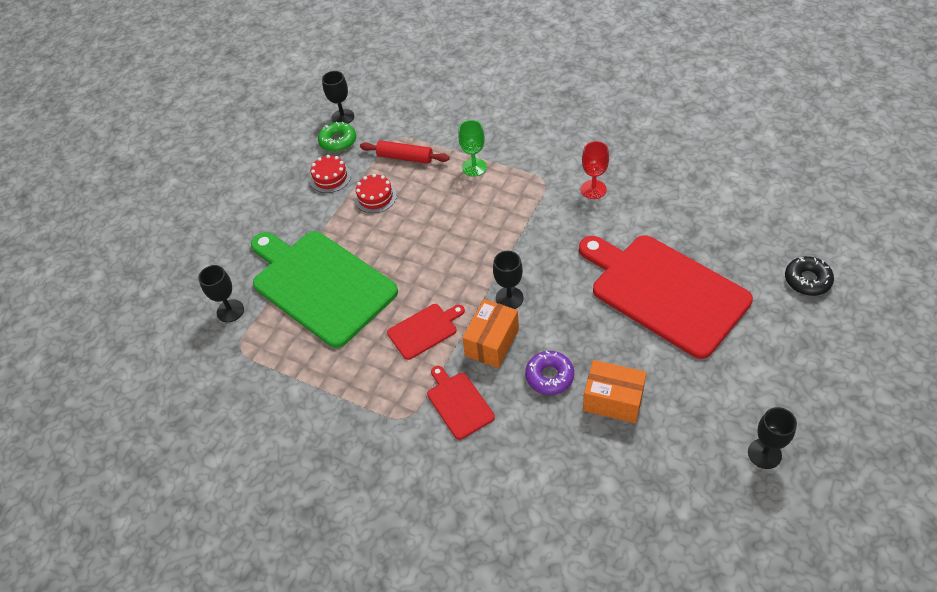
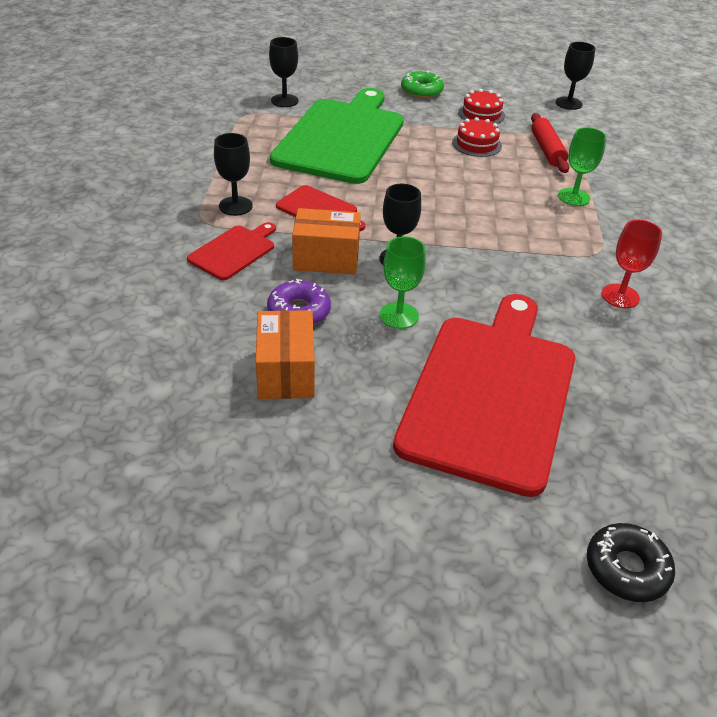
camera: 60 degrees right, 10 degrees down
(338, 141) = (533, 108): green donut -> green donut (421, 91)
(574, 317) = (399, 316): none -> green goblet
(764, 454) = (254, 550): black goblet -> black goblet (235, 206)

